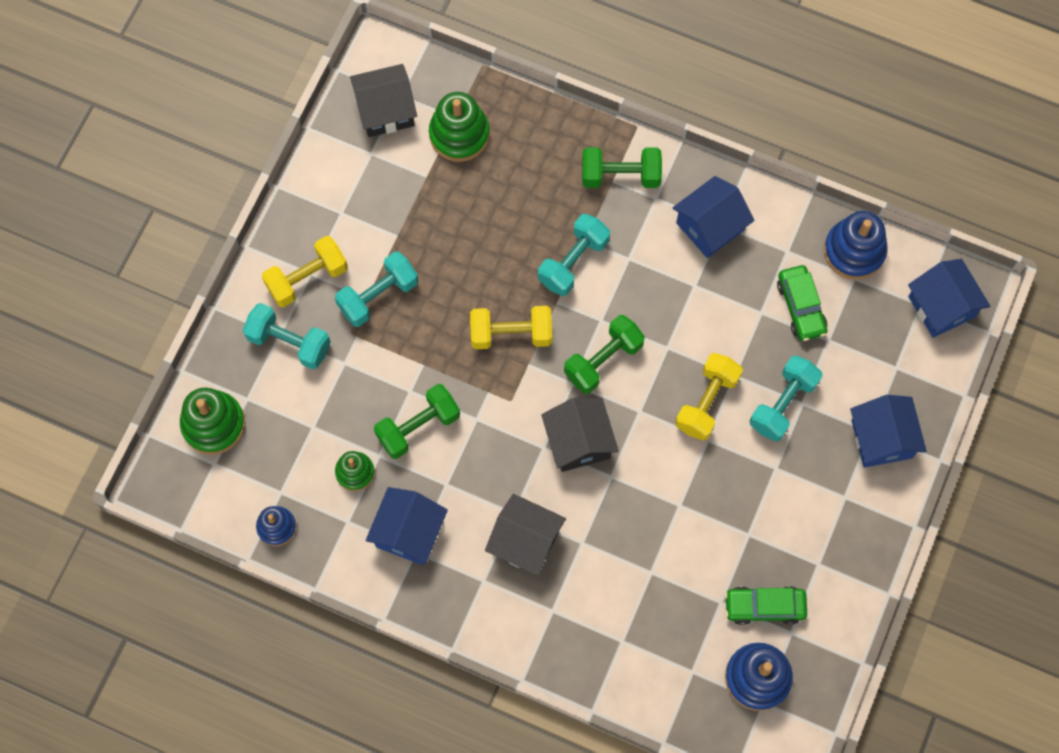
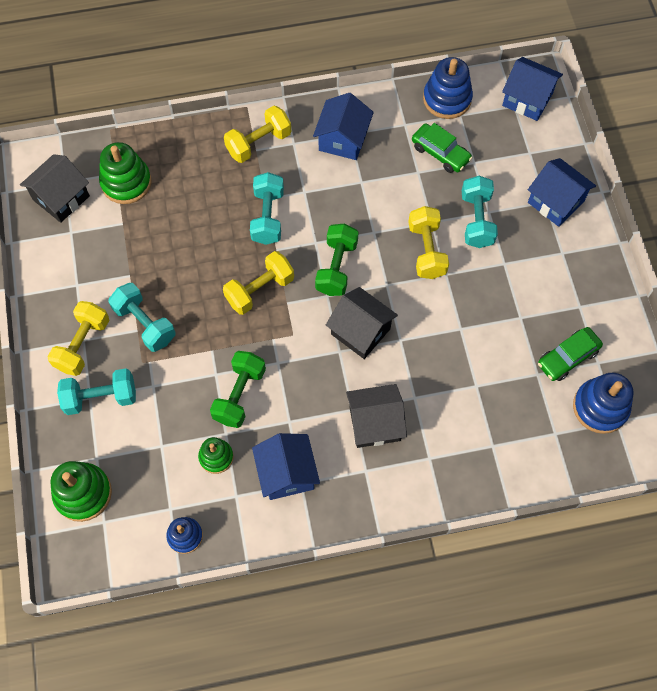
camera: 35 degrees left, 5 degrees down
(378, 296) = (145, 324): turquoise dumbbell -> turquoise dumbbell turned 60 degrees counterclockwise
(620, 175) = (258, 143): green dumbbell -> yellow dumbbell

